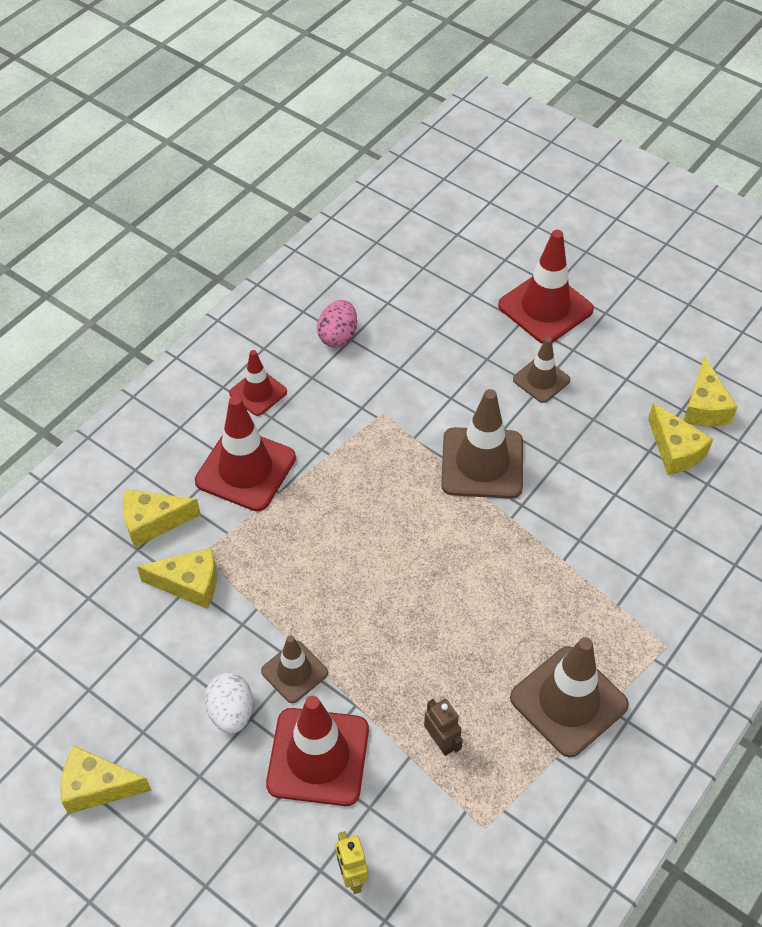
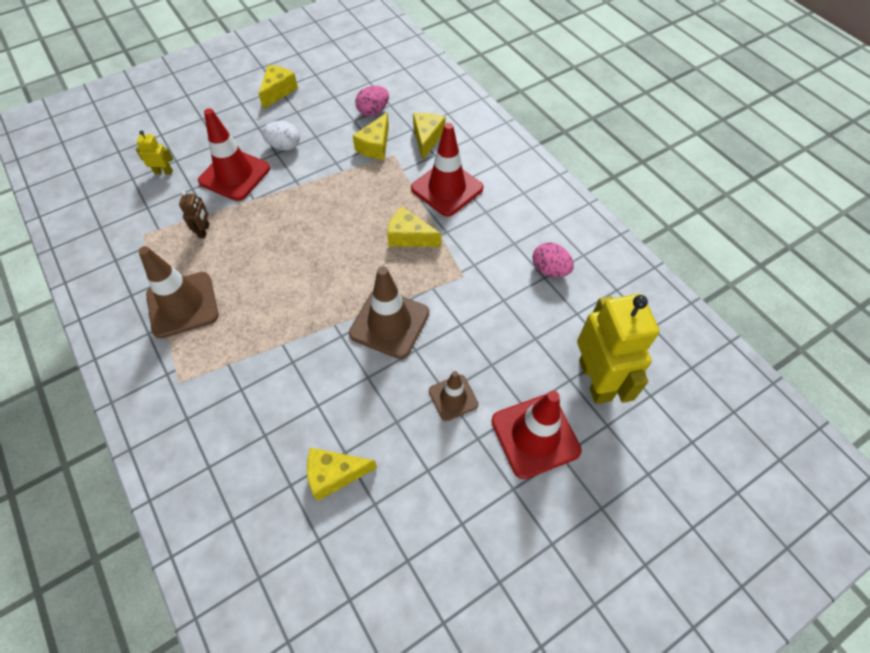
camera: 110 degrees right, 5 degrees up
(111, 615) = (373, 111): none -> pink egg
(258, 392) = (510, 209): red traffic cone -> none
(294, 672) = (291, 177): brown traffic cone -> none
(441, 741) = (204, 231): brown robot -> brown robot turned 75 degrees counterclockwise
(461, 275) = (595, 380): none -> yellow robot
(704, 407) = (367, 527): yellow cheese -> yellow cheese (409, 237)

